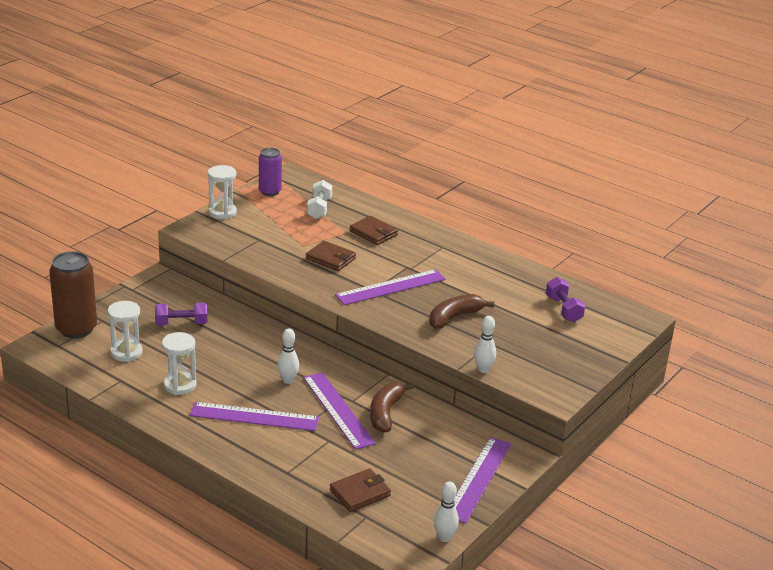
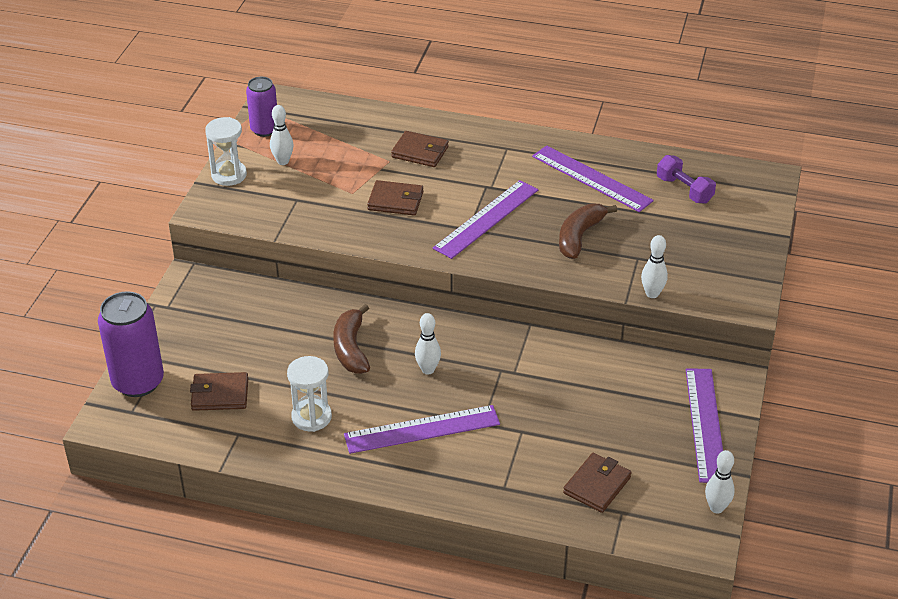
camera: 20 degrees left, 10 degrees up
(76, 329) = (138, 382): brown can -> purple can
(126, 352) = (220, 394): white hourglass -> brown wallet
(181, 323) = (258, 334): purple dumbbell -> none
(267, 214) = (283, 161): none -> white bowling pin
(319, 208) = (337, 137): white dumbbell -> none
(338, 410) = (506, 389): purple ruler -> purple ruler (591, 178)
(385, 413) = (559, 376): brown banana -> brown banana (351, 348)

